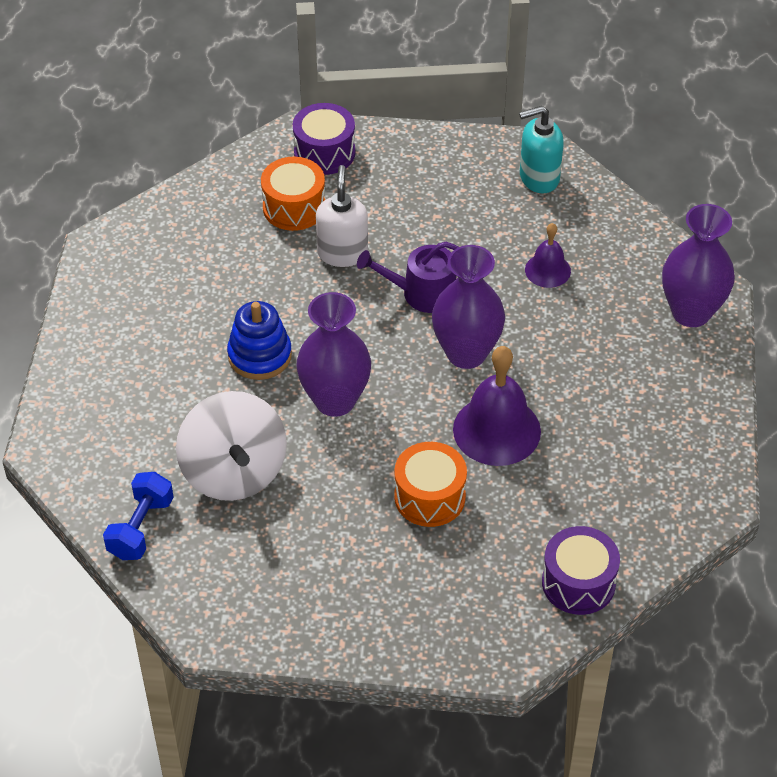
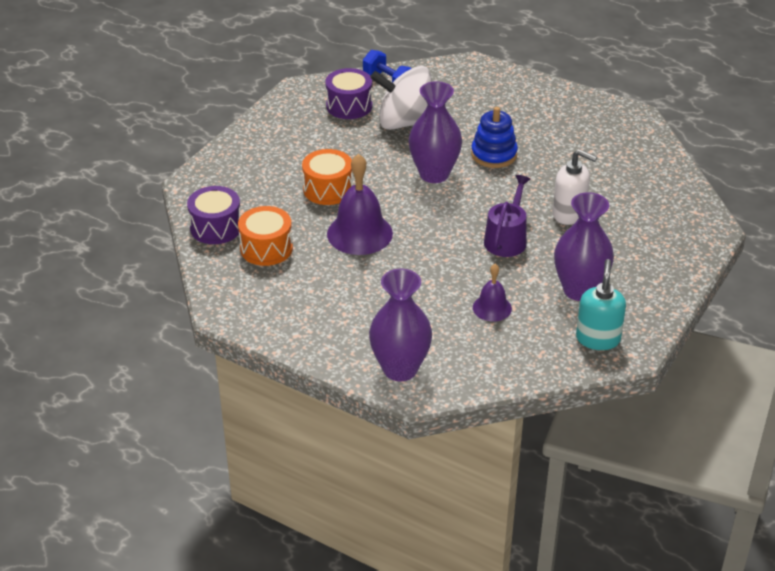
camera: 115 degrees right, 10 degrees down
(294, 207) = (629, 204): orange drum -> orange drum (266, 248)
(324, 153) = (684, 235): purple drum -> purple drum (349, 106)
(466, 353) = (436, 241): purple vase -> purple vase (579, 290)

